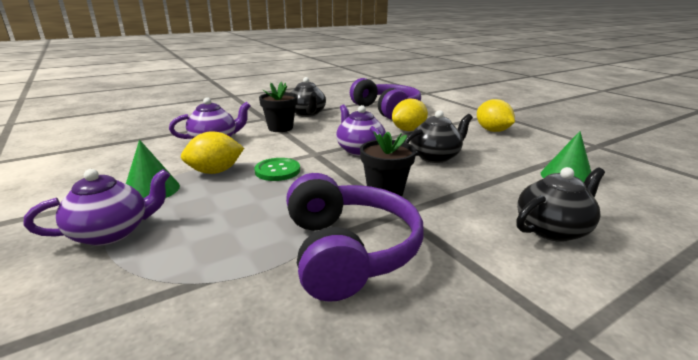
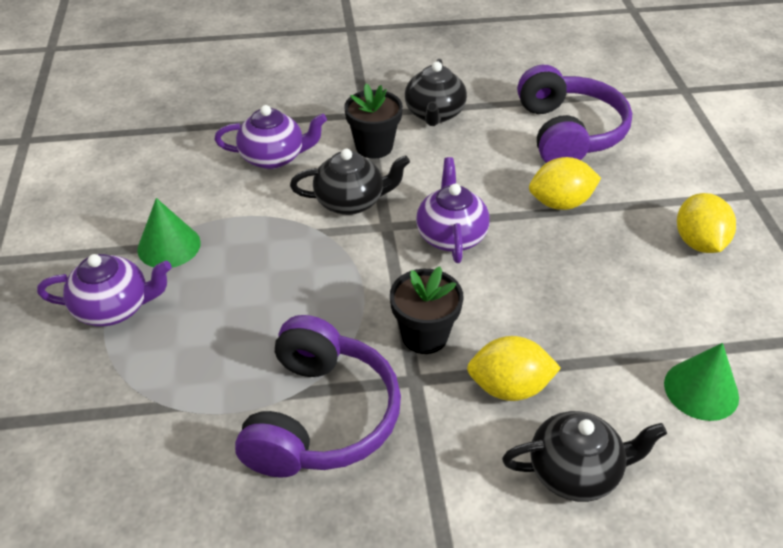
camera: 25 degrees right, 20 degrees up
(215, 172) = (248, 230): yellow lemon -> yellow lemon (509, 387)
(277, 171) = (319, 251): green button -> none
(435, 157) = (547, 283): black teapot -> black teapot (351, 202)

